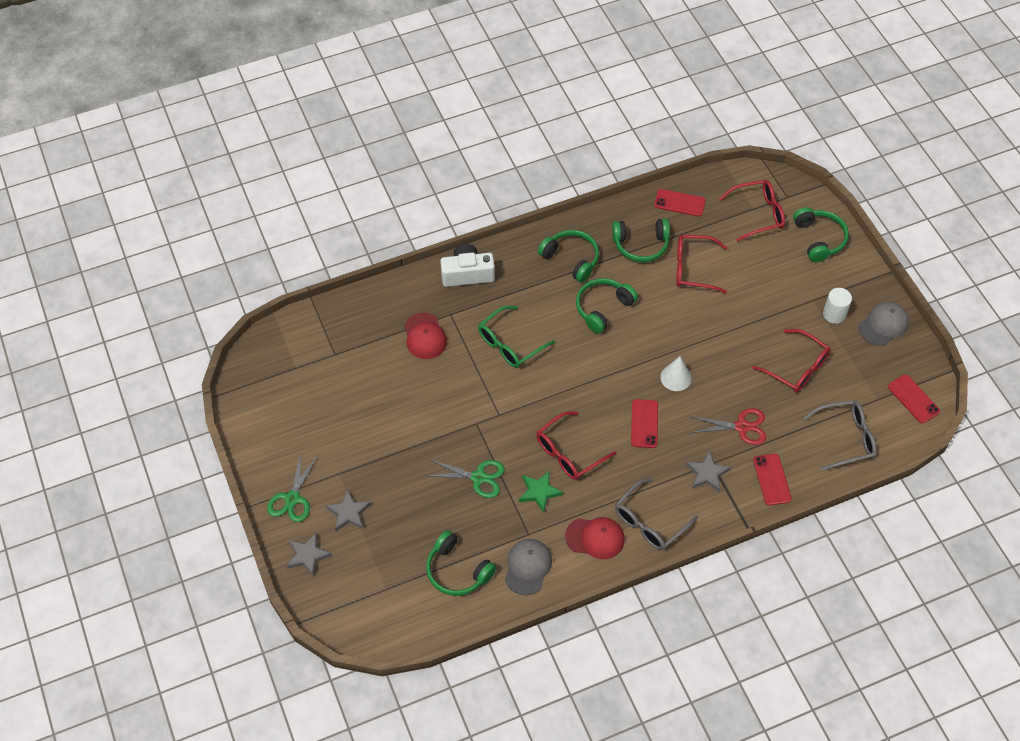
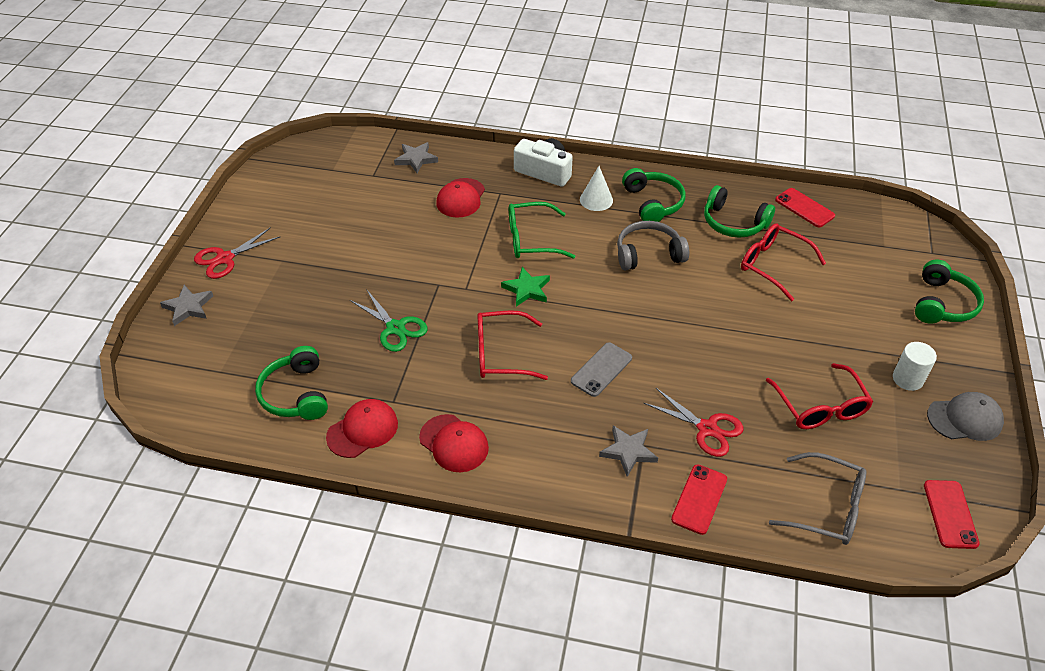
camera: 35 degrees right, 10 degrees down
(292, 498) = (225, 258): green scissors -> red scissors
(348, 513) = (256, 294): grey star -> grey star (416, 159)
(527, 567) = (362, 430): grey cap -> red cap
(539, 492) = (439, 371): green star -> green star (527, 289)
(603, 308) = (648, 254): green headphones -> grey headphones
(644, 423) = (601, 369): red phone -> grey phone
(649, 522) = (524, 462): grey glasses -> none
(676, 377) = (672, 347): white cone -> white cone (596, 200)
(758, 214) = (886, 252): red glasses -> none

